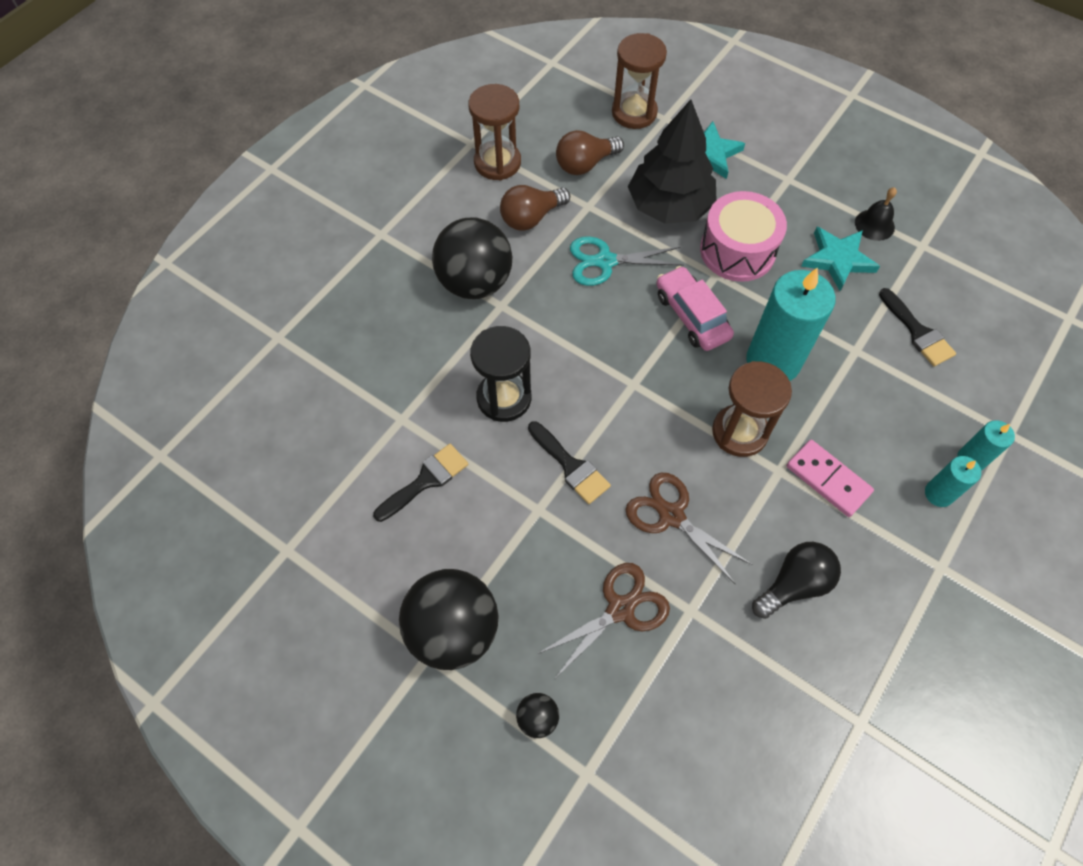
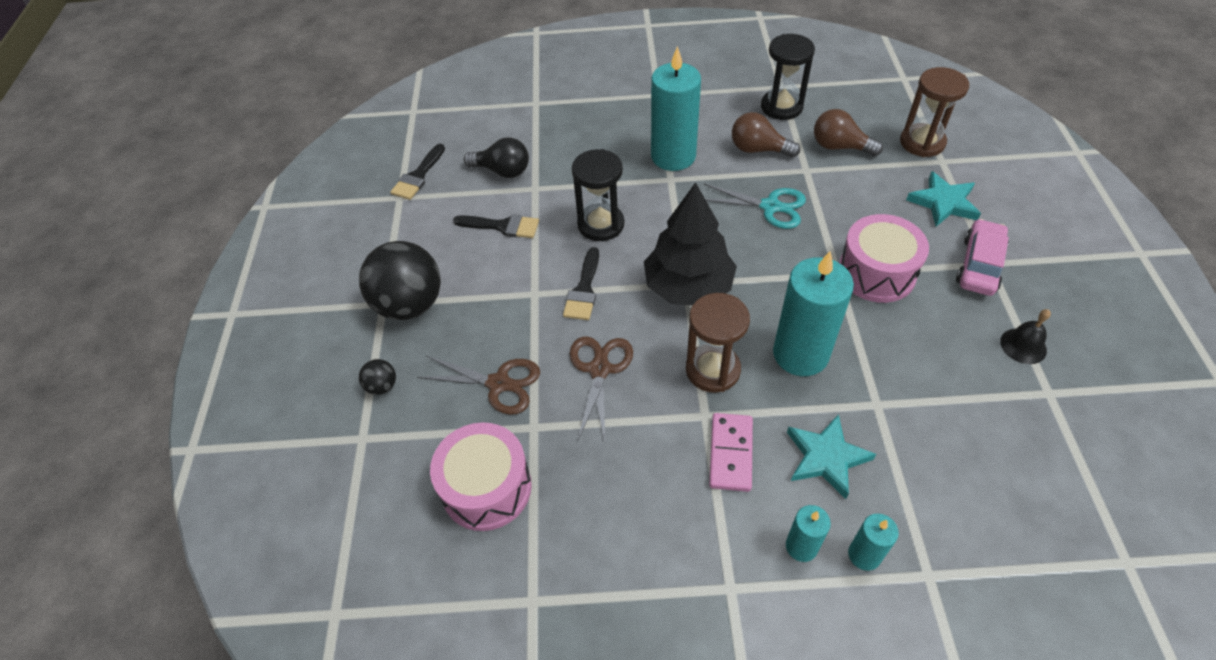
camera: 55 degrees right, 10 degrees down
(475, 282) = (673, 156): black ball -> turquoise candle
(497, 162) = (781, 107): brown hourglass -> black hourglass
(605, 261) = (770, 207): turquoise scissors -> turquoise scissors turned 150 degrees clockwise
(669, 206) = (864, 211): black tree -> black tree (688, 286)
(691, 316) = (783, 281): pink car -> pink car (979, 265)
(726, 691) = (486, 488): none -> pink drum
(794, 584) = (614, 483): black light bulb -> black light bulb (502, 171)
(837, 259) = (952, 340): turquoise star -> turquoise star (826, 457)
(917, 332) = (950, 439): black brush -> black brush (418, 176)

